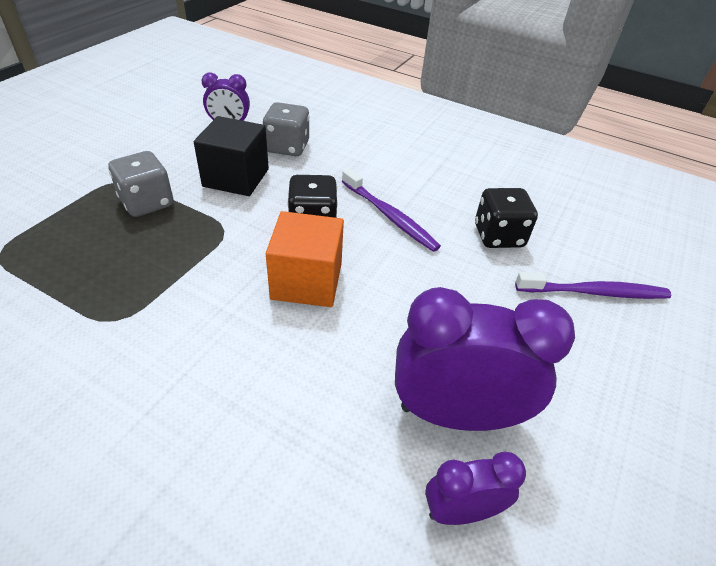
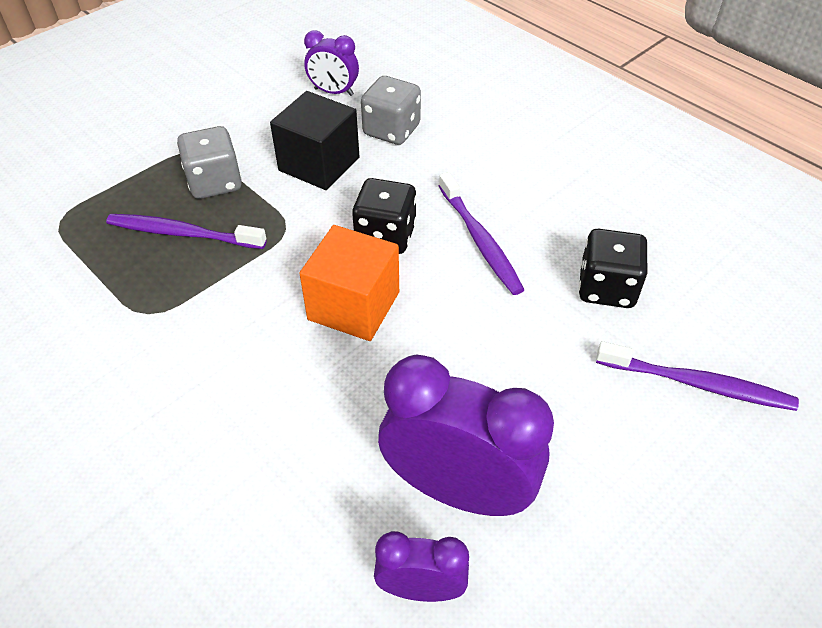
camera: 20 degrees right, 5 degrees up
(129, 247) = (183, 233): none -> purple toothbrush

